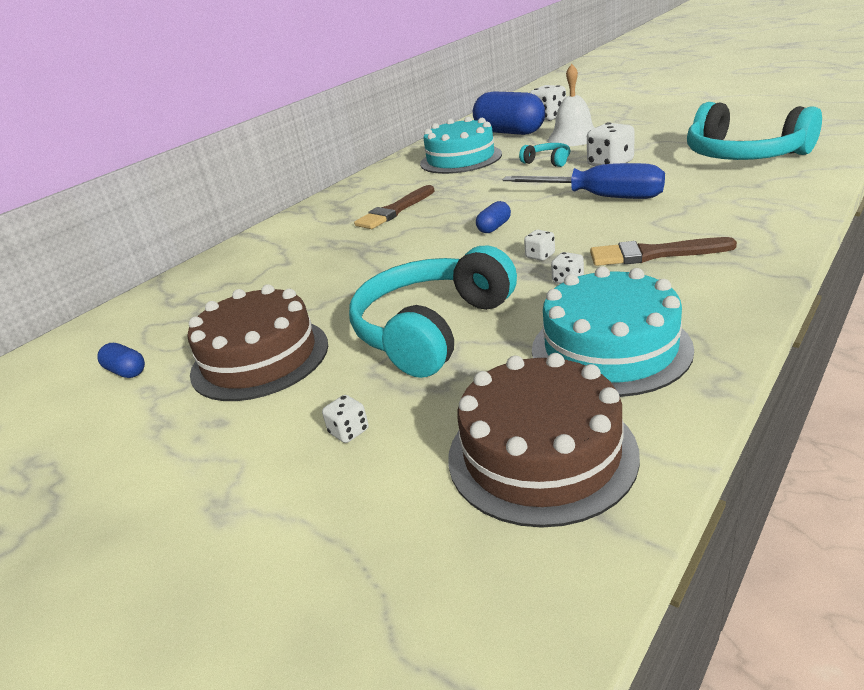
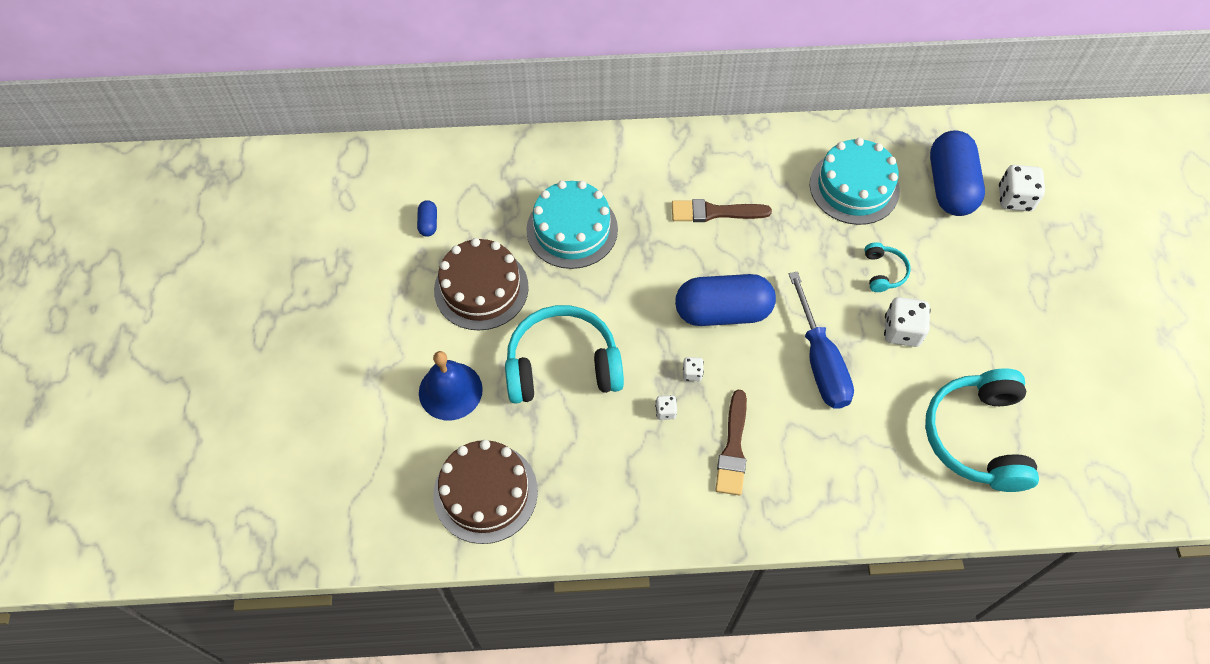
camera: 45 degrees right, 30 degrees up
(349, 431) = (450, 391): white dice -> blue bell
(494, 227) = (723, 311): blue capsule -> blue capsule, size x2.41
(573, 138) = (961, 260): white bell -> none
(610, 348) = (596, 479): turquoise cake -> turquoise cake (572, 229)
(653, 254) = (733, 448): brown brush -> brown brush turned 135 degrees counterclockwise

